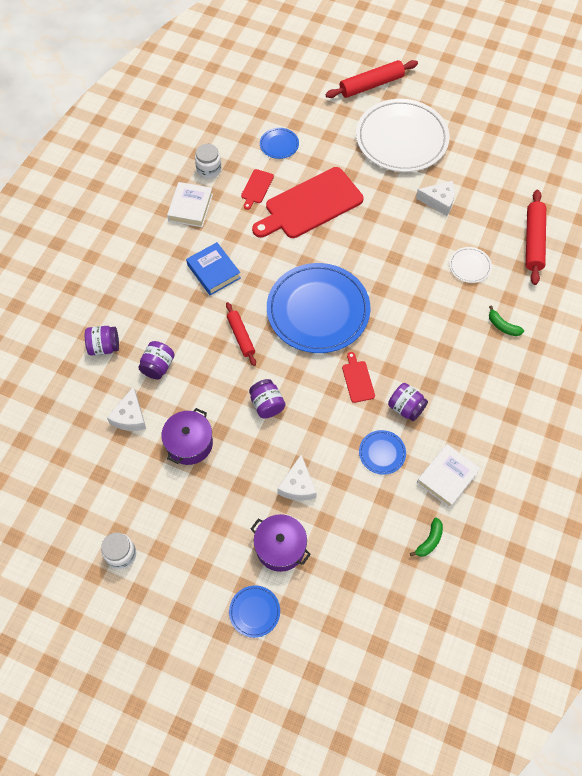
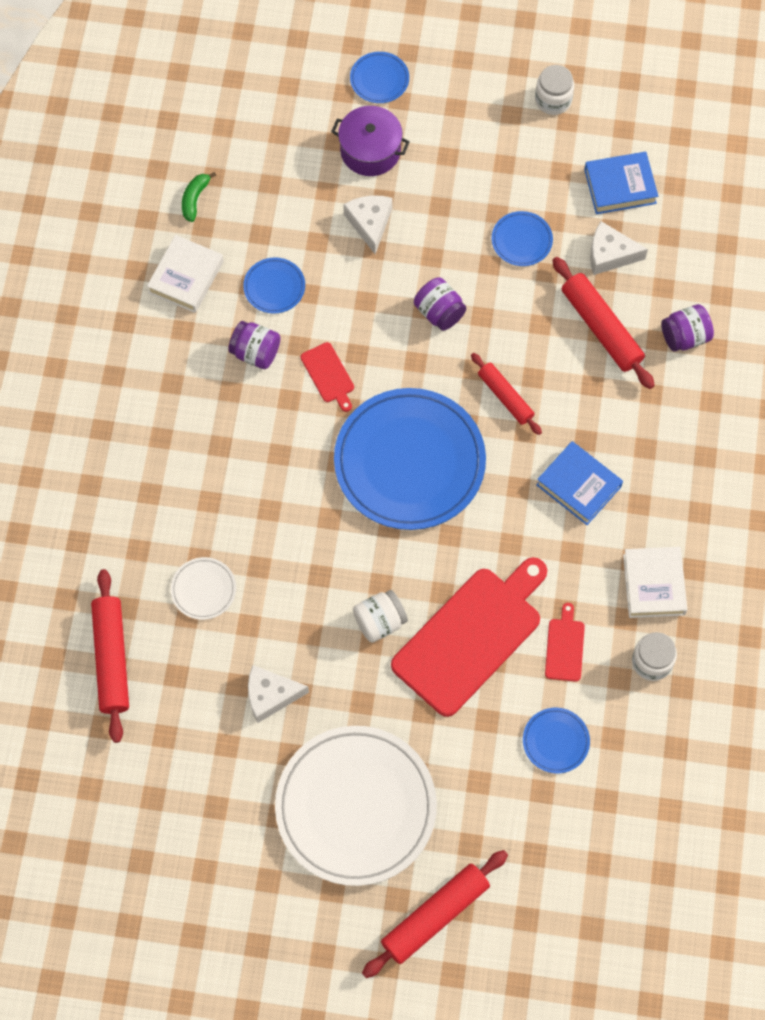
camera: 165 degrees right, 5 degrees up
(100, 467) = (620, 186): none -> blue book
(130, 416) = (610, 255): white cheese -> white cheese turned 75 degrees counterclockwise
(158, 366) = (601, 328): purple jar -> red rolling pin
(189, 443) = (521, 240): purple pot -> blue plate
(363, 224) = (379, 621): none -> white jar
(502, 326) = (141, 503): green banana -> none

